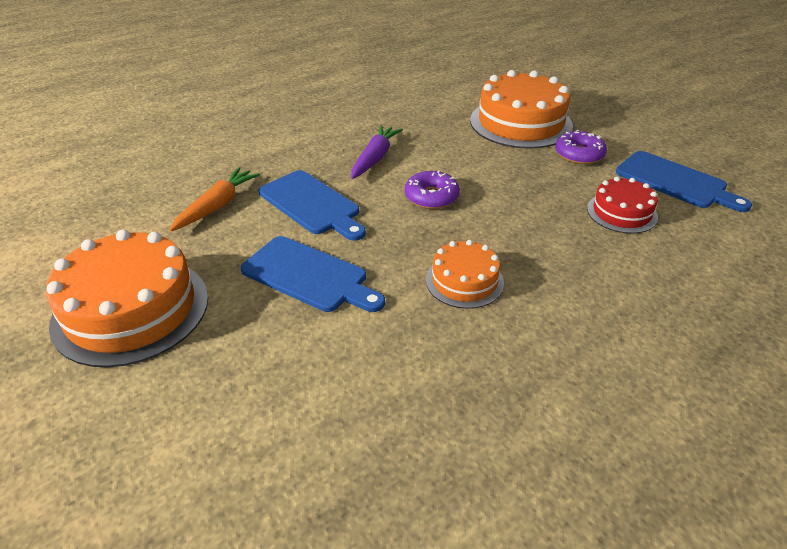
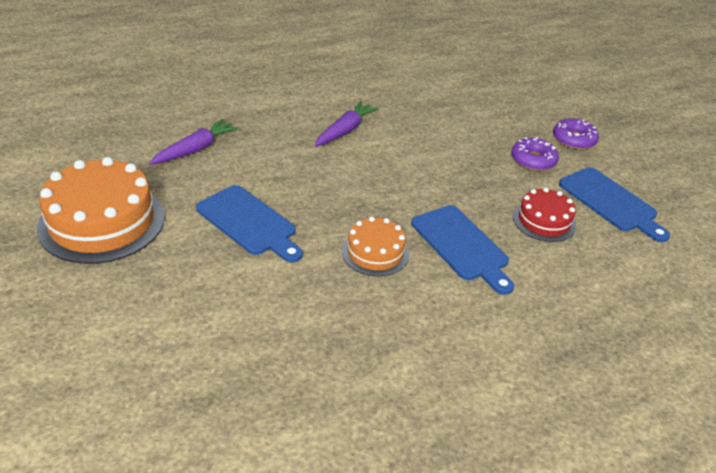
camera: 10 degrees right, 0 degrees up
(217, 206) = (195, 149): orange carrot -> purple carrot
(312, 205) = (274, 163): blue cutting board -> blue cutting board (462, 246)
(431, 197) = (379, 175): purple donut -> purple donut (574, 140)
(520, 123) = (493, 120): orange cake -> none

